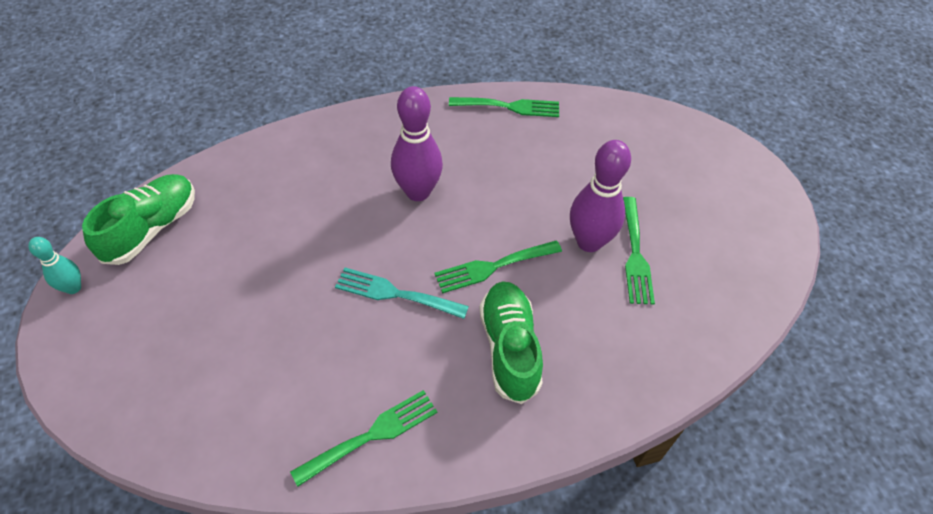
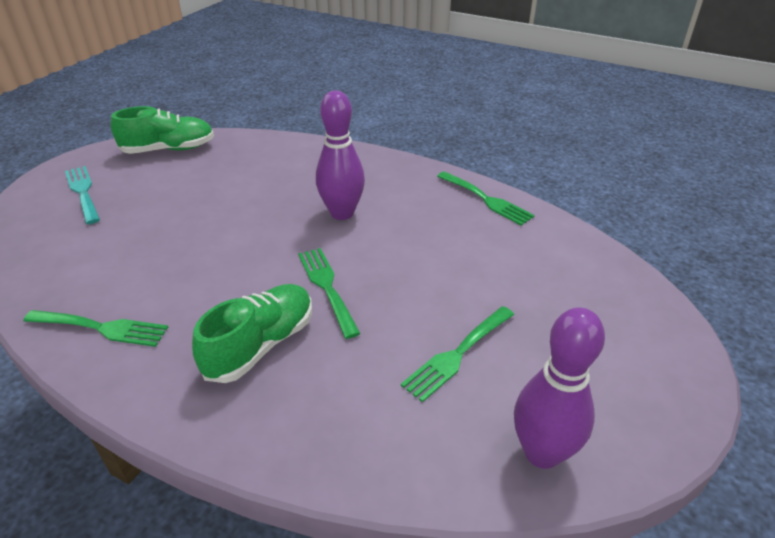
camera: 45 degrees right, 15 degrees down
(73, 288) = (96, 155): turquoise bowling pin -> none
(395, 294) = (239, 260): turquoise fork -> turquoise fork (83, 192)
(493, 267) = (327, 287): green fork -> green fork turned 45 degrees clockwise
(589, 242) = (428, 319): purple bowling pin -> purple bowling pin (542, 453)

